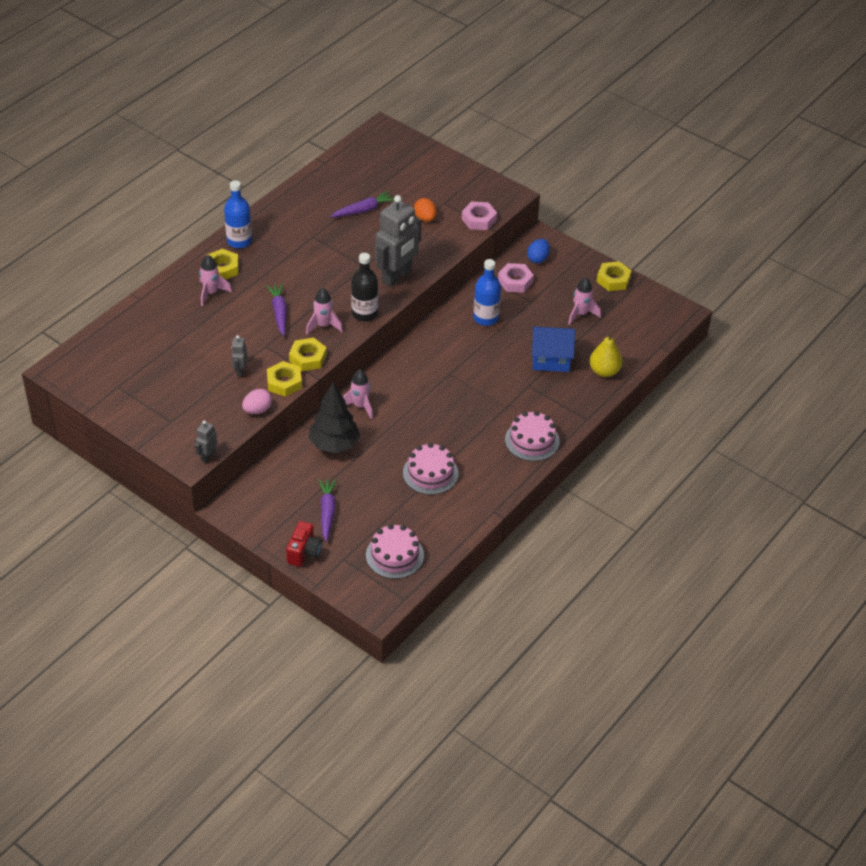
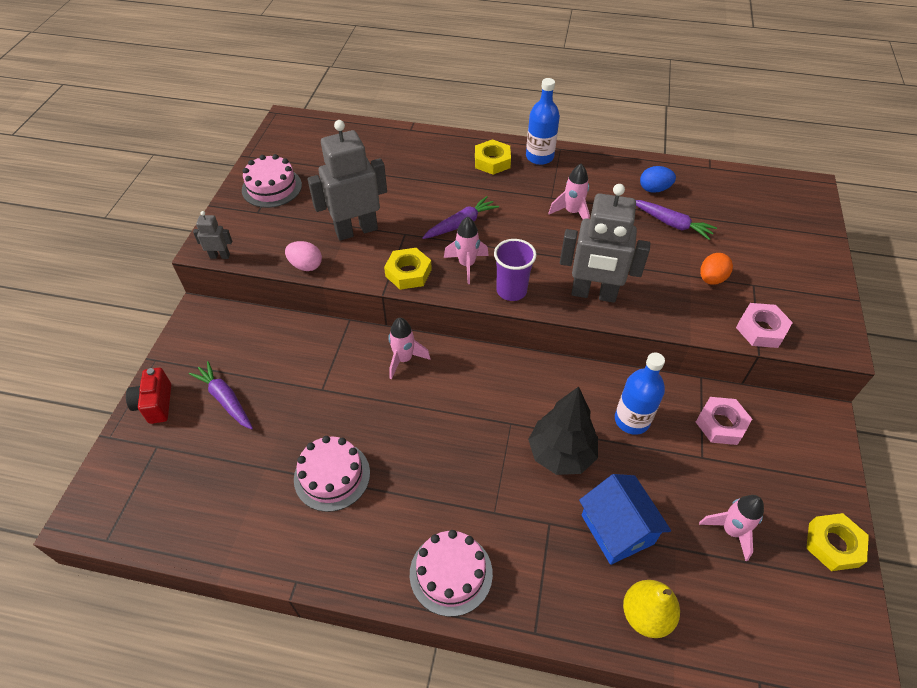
camera: 65 degrees right, 5 degrees up
(211, 293) = (452, 168): pink rocket -> pink rocket (572, 212)
(240, 371) = (356, 230): grey robot -> grey robot, size x2.22
(284, 382) = (359, 269): yellow nut -> none
(304, 552) = (155, 404): red camera -> red camera turned 90 degrees clockwise
(327, 512) = (225, 399): purple carrot -> purple carrot turned 105 degrees counterclockwise
(334, 444) = (332, 361): black tree -> black tree (561, 454)
(364, 313) = (511, 291): black bottle -> purple cup
(394, 555) = (178, 497): pink cake -> pink cake (272, 187)
(538, 258) = (783, 432): blue egg -> blue egg (654, 189)

